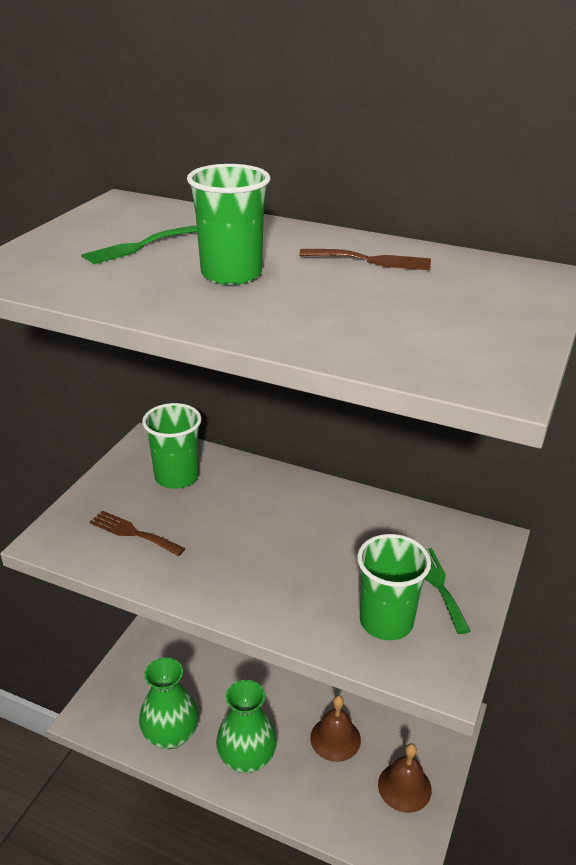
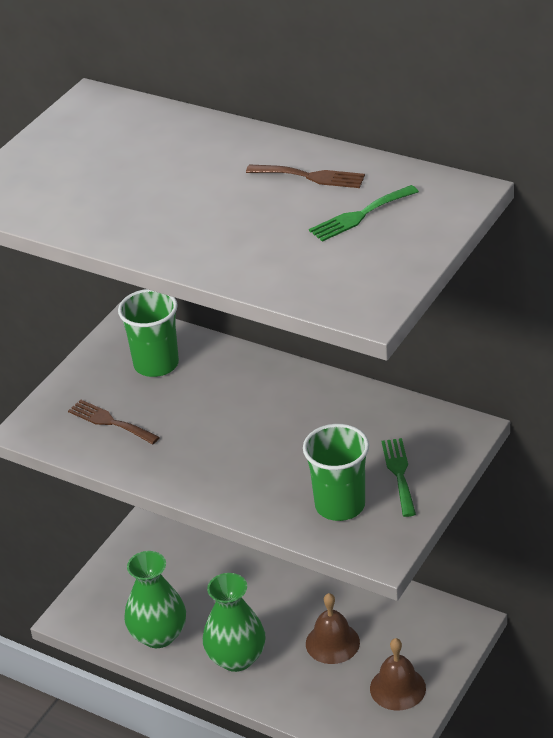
camera: 10 degrees right, 5 degrees up
(138, 246) = (104, 163): green fork -> green fork (360, 215)
(231, 274) = (182, 196): green cup -> none

